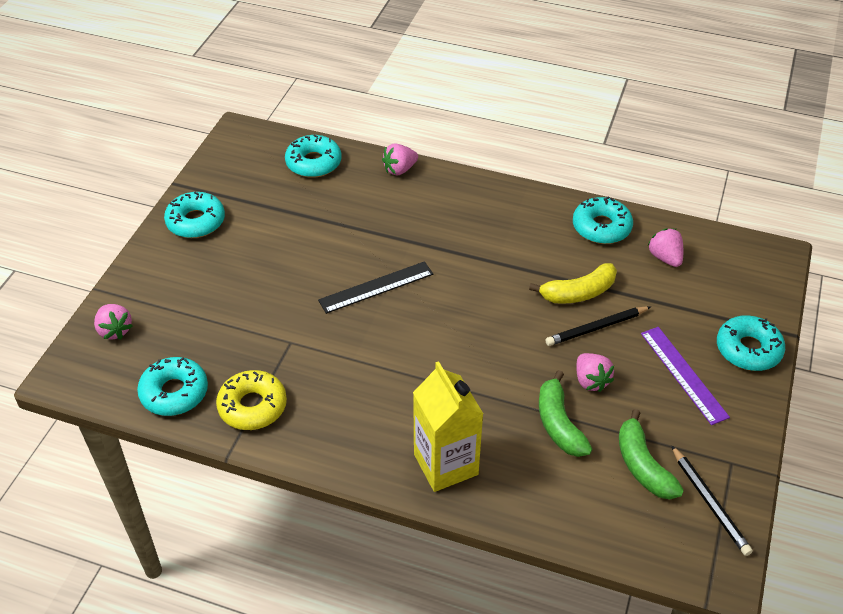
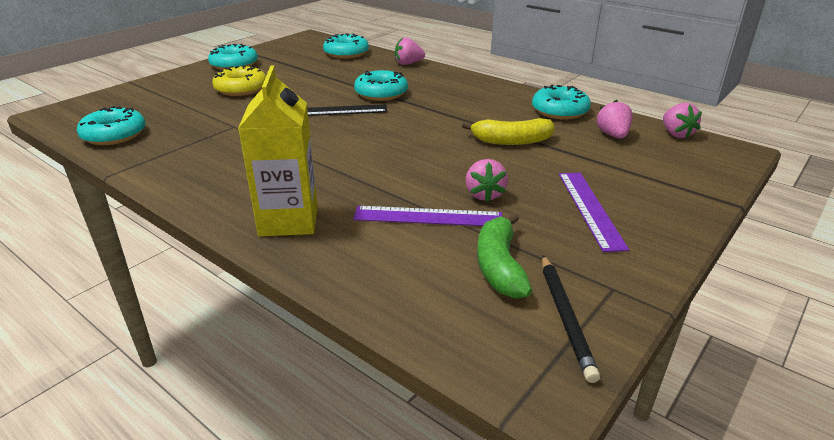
camera: 20 degrees right, 15 degrees down
(115, 330) = (115, 100): pink strawberry -> pink strawberry (676, 134)
(252, 406) = (163, 153): yellow donut -> yellow donut (241, 89)
(559, 424) = (428, 217): green banana -> purple ruler
(596, 328) = (514, 163): black pencil -> none
(748, 349) = (676, 205): turquoise donut -> turquoise donut (381, 93)

